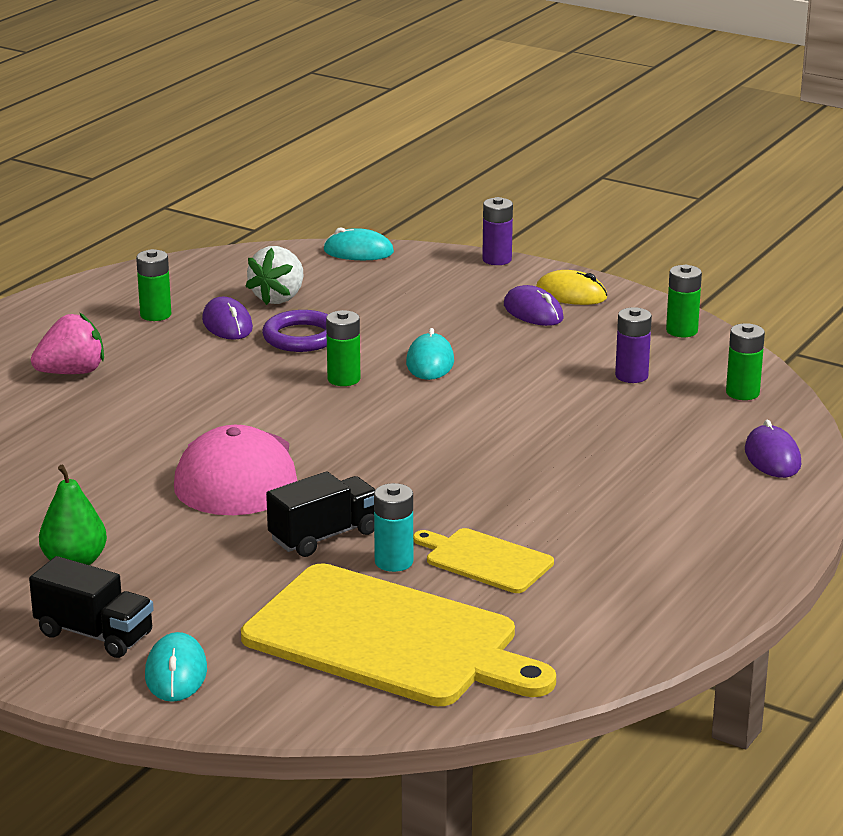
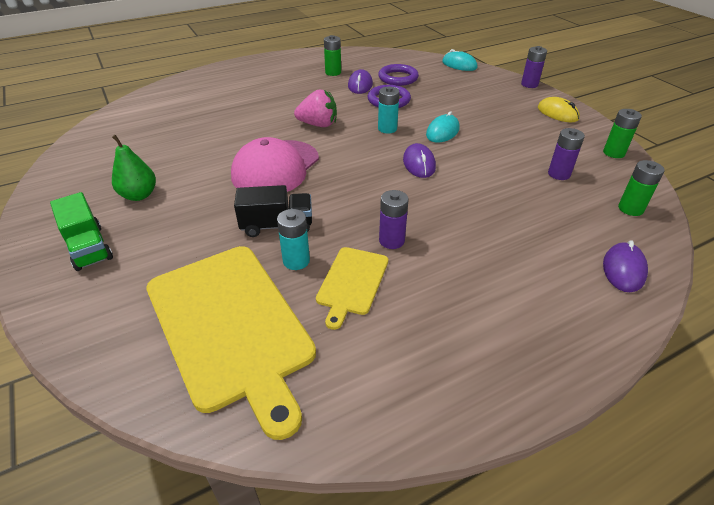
camera: 30 degrees right, 15 degrees up
(72, 372) = (265, 90): pink strawberry -> pink strawberry (318, 124)
(94, 634) = (89, 247): black truck -> green truck
(176, 673) = (90, 297): turquoise mouse -> none
(279, 298) = (398, 78): white strawberry -> purple ring
(344, 379) = (387, 129): green battery -> turquoise battery
(485, 560) = (352, 282): yellow cutting board -> yellow cutting board turned 135 degrees counterclockwise
(489, 507) = (391, 240): none -> purple battery
(533, 312) = (527, 118): purple mouse -> purple mouse (419, 164)

